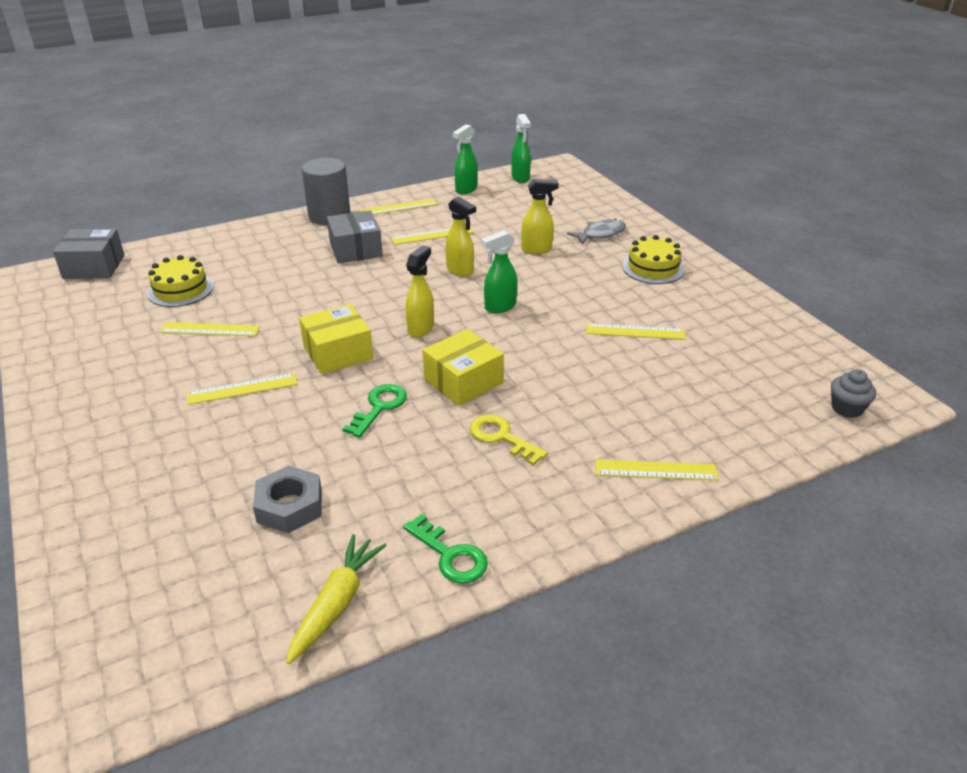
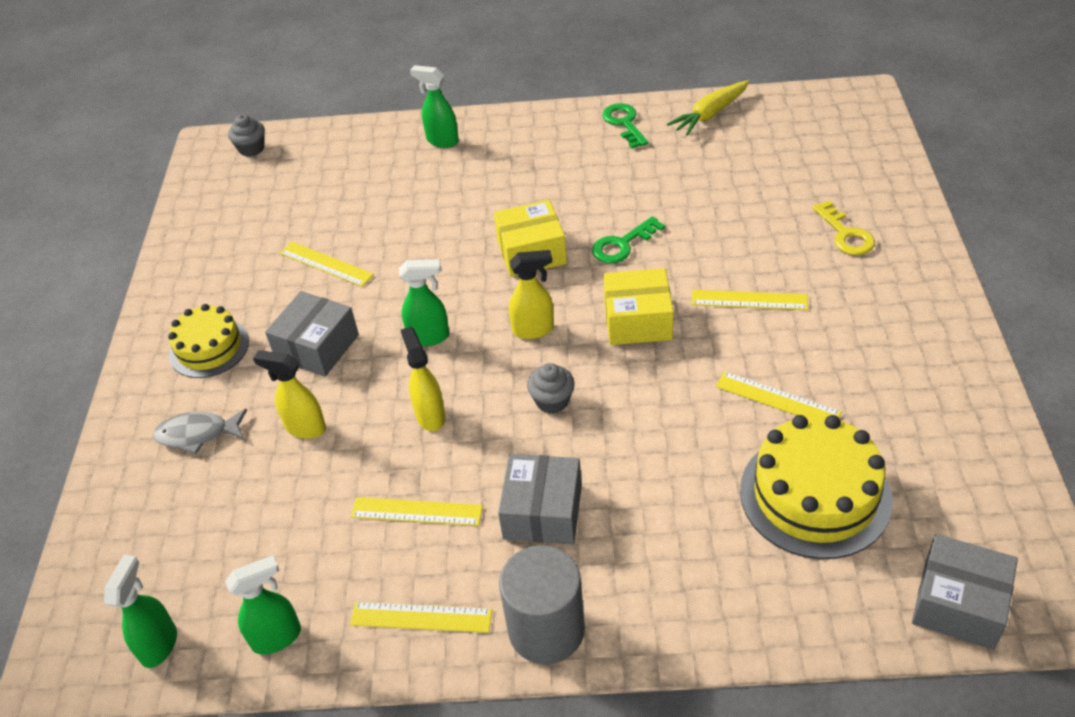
camera: 150 degrees left, 10 degrees up
(180, 289) = (815, 495): yellow cake -> yellow cake, size x1.58
(289, 506) = (727, 179): grey nut -> none
(380, 294) = (552, 401): none -> grey cupcake
(421, 328) = (534, 330): yellow spray bottle -> yellow spray bottle turned 150 degrees counterclockwise
(502, 437) = (534, 191): yellow key -> yellow key (845, 234)
(577, 284) = (317, 347): none -> grey box
(655, 470) = (442, 141): yellow ruler -> green spray bottle

